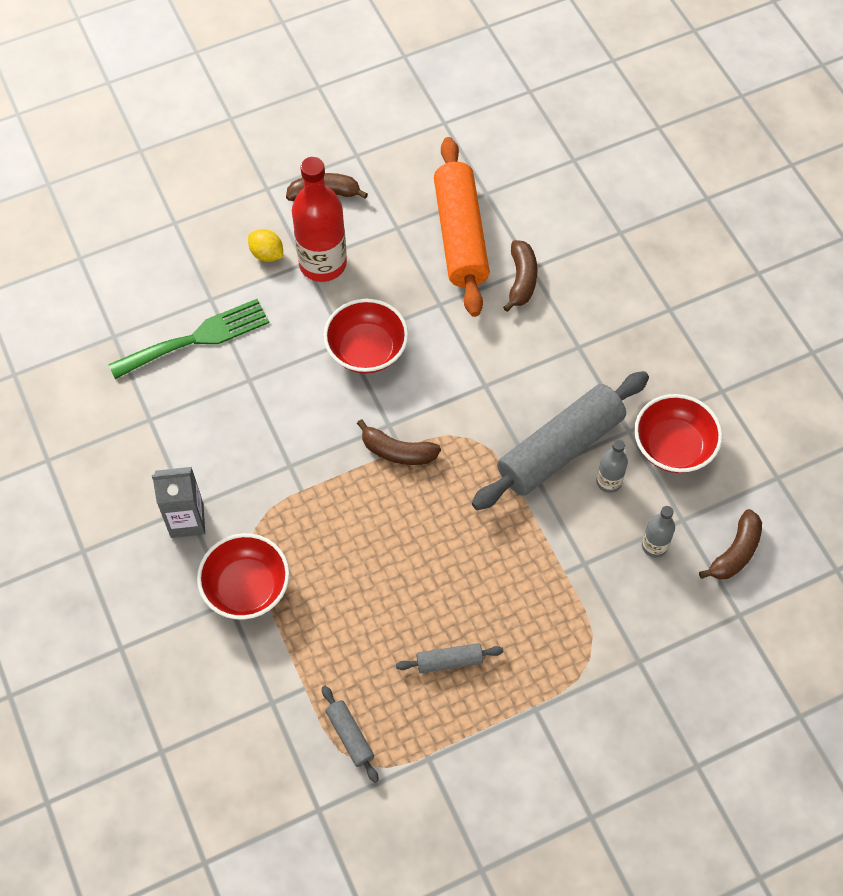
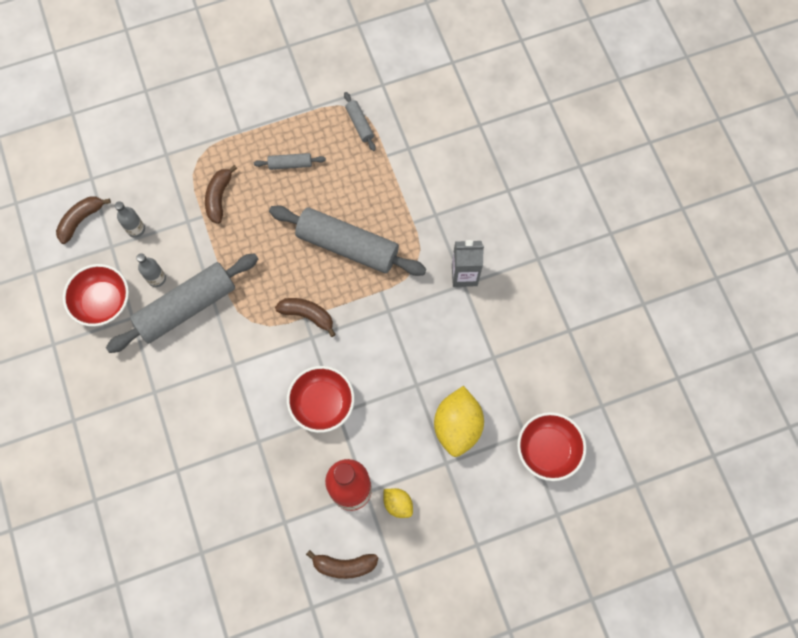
camera: 175 degrees left, 10 degrees up
(197, 338) = (457, 426): green fork -> yellow lemon
(246, 587) = (423, 223): red bowl -> red bowl (548, 450)
(352, 546) = (347, 246): none -> grey rolling pin
(460, 236) = (231, 508): orange rolling pin -> none
(521, 280) = (187, 459): brown banana -> brown banana (219, 197)

